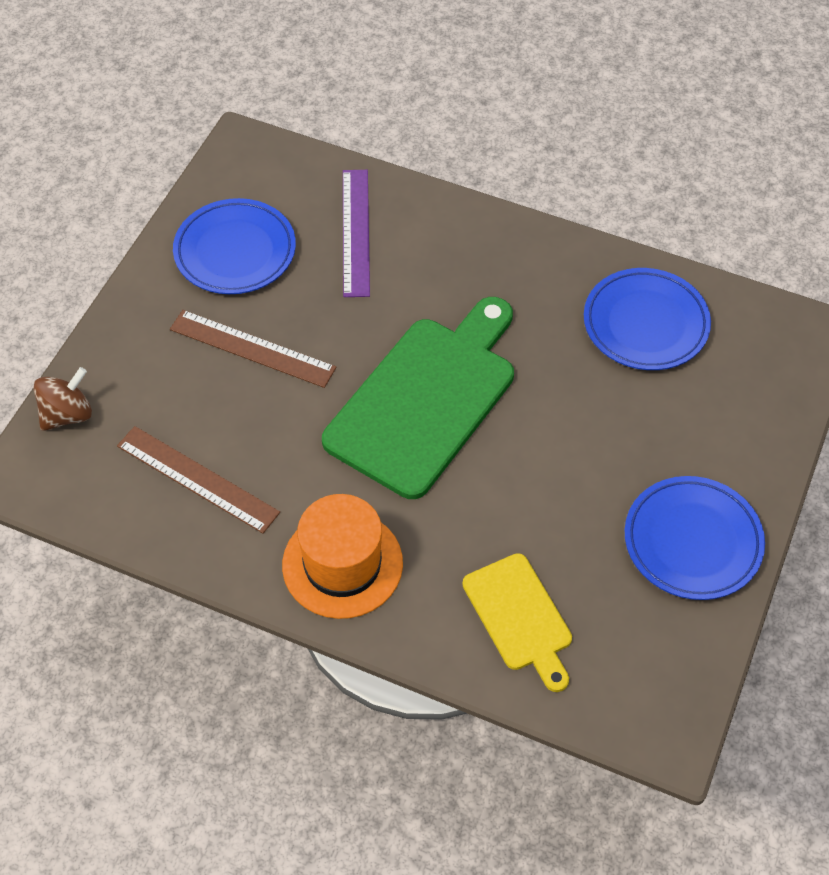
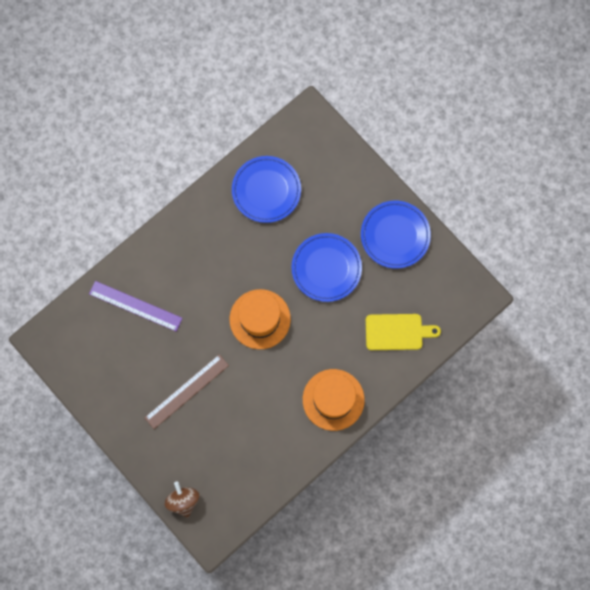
camera: 65 degrees left, 20 degrees up
(197, 479) = (253, 449): brown ruler -> none
(235, 251) = (117, 374): blue plate -> blue plate (326, 268)
(425, 400) = (260, 319): green cutting board -> orange hat

